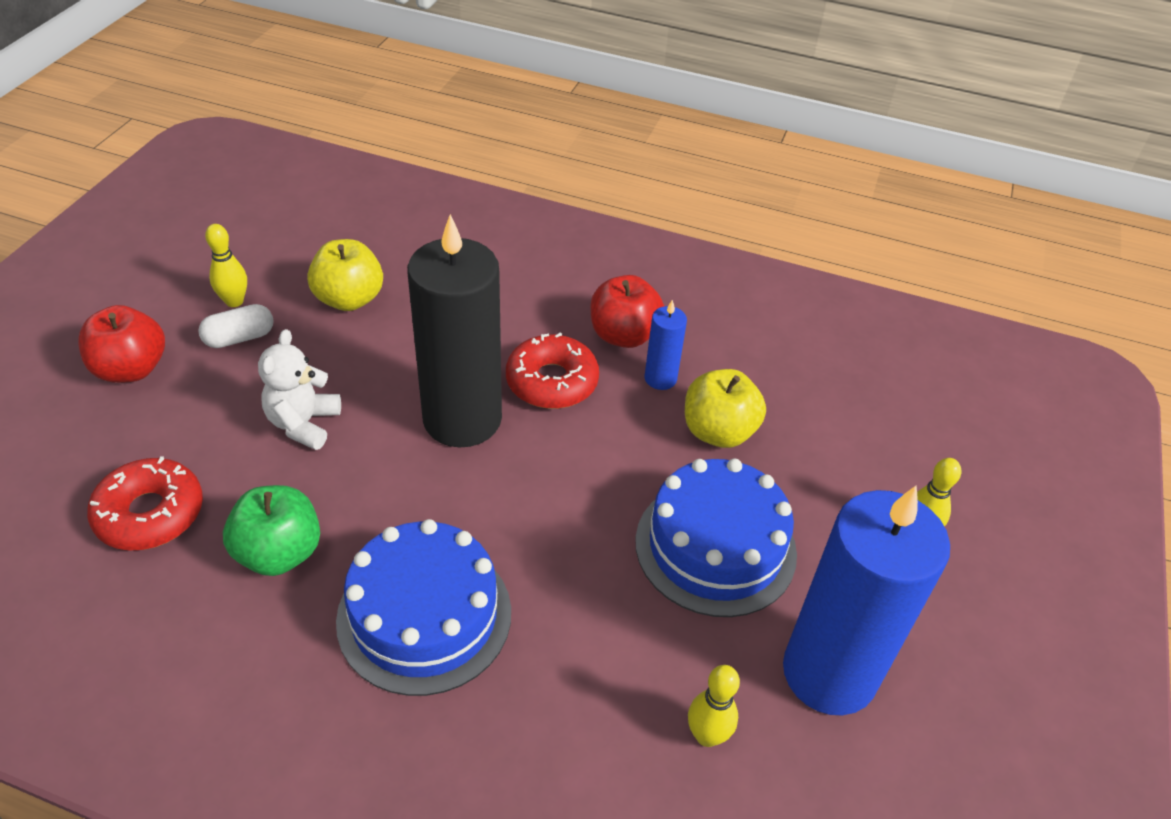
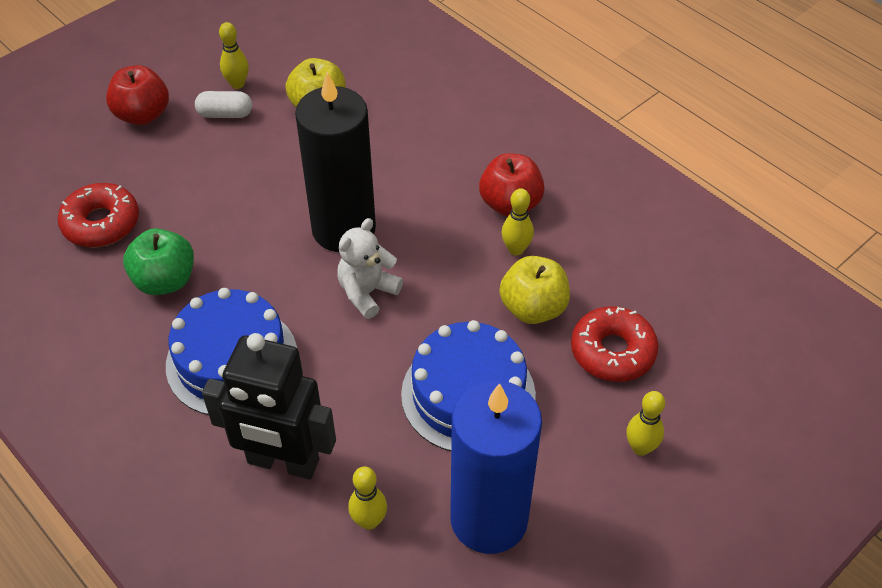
camera: 30 degrees right, 5 degrees up
(303, 423) = (232, 194): white teddy bear -> white teddy bear (367, 292)
(552, 382) = (428, 223): red donut -> red donut (612, 351)
(563, 711) = (283, 462): none -> black robot
(660, 378) = (516, 249): blue candle -> yellow bowling pin

